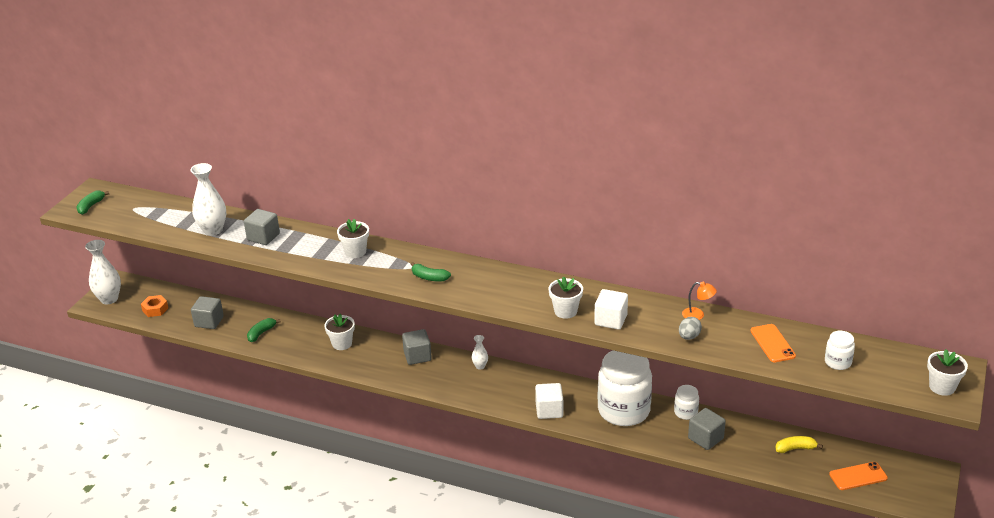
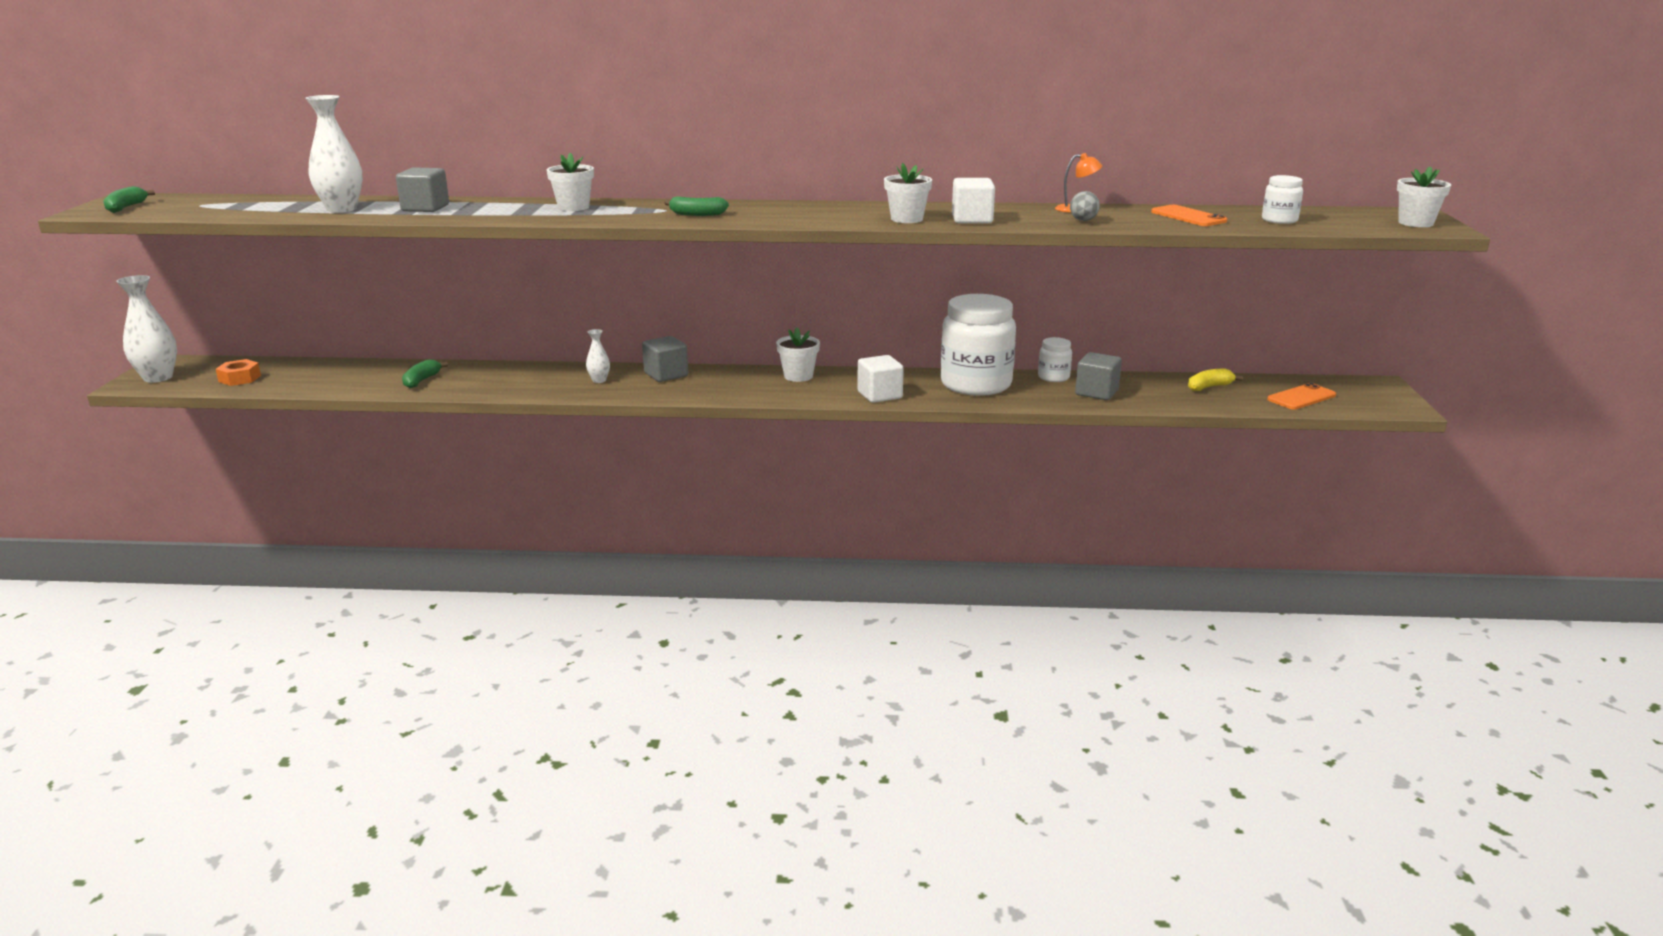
camera: 20 degrees left, 10 degrees down
(209, 322) = (333, 380): grey cube -> none
(342, 343) = (549, 376): white flower pot -> white flower pot (798, 376)
(480, 366) = (759, 373): white vase -> white vase (599, 380)

